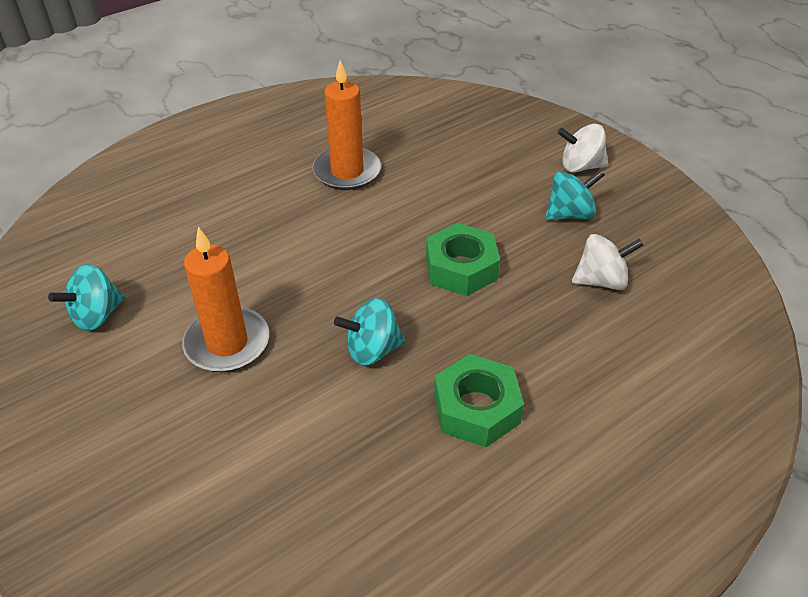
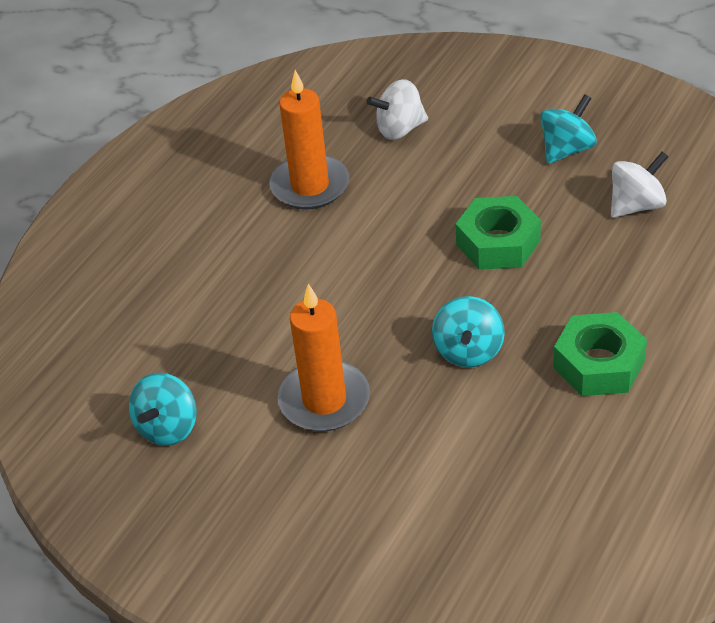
camera: 20 degrees left, 0 degrees up
(372, 350) = (468, 351): turquoise spinning top -> turquoise spinning top turned 45 degrees counterclockwise
(580, 166) = (546, 95): white spinning top -> white spinning top (400, 129)

